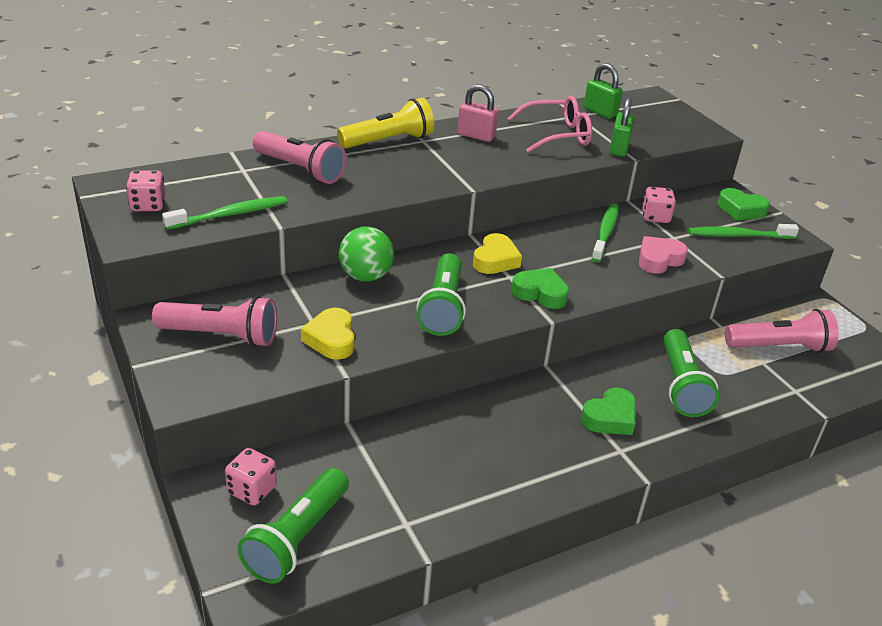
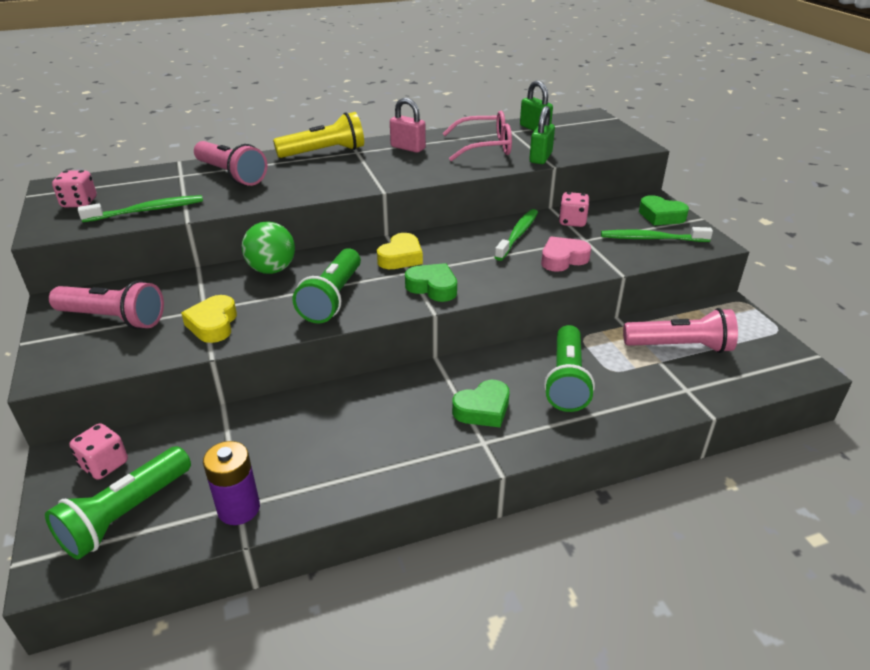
camera: 10 degrees right, 0 degrees up
(408, 526) = (239, 509): none -> purple battery

